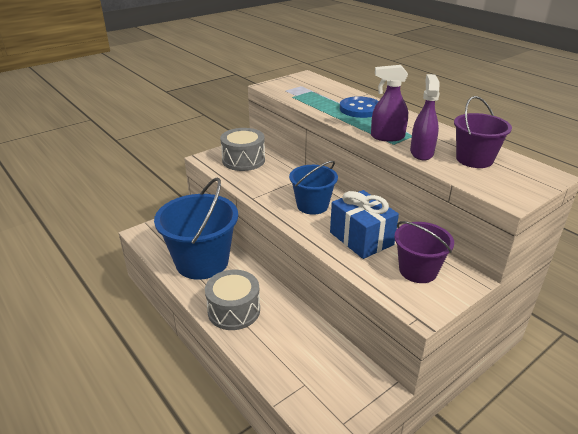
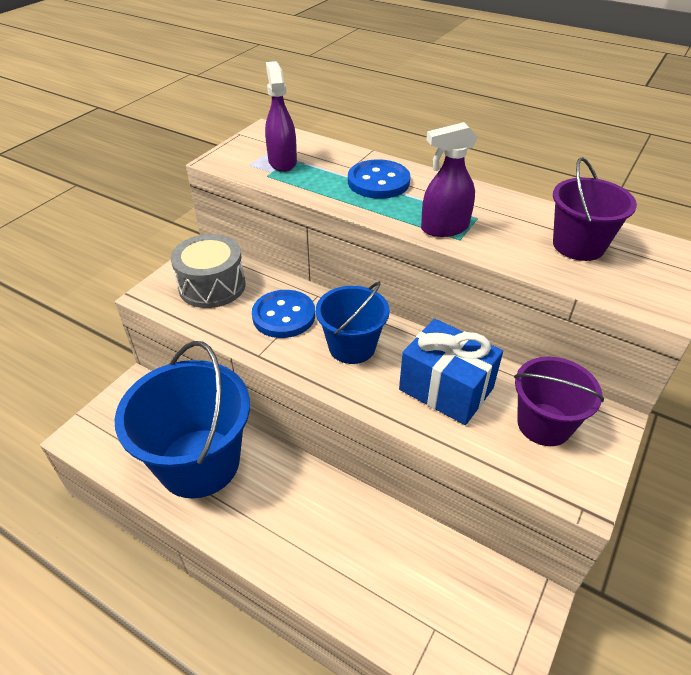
camera: 20 degrees left, 10 degrees up
(234, 310) = (283, 535): grey drum -> none
(278, 182) = (284, 316): none -> blue button
(421, 152) = (506, 248): purple spray bottle -> purple spray bottle (282, 162)

